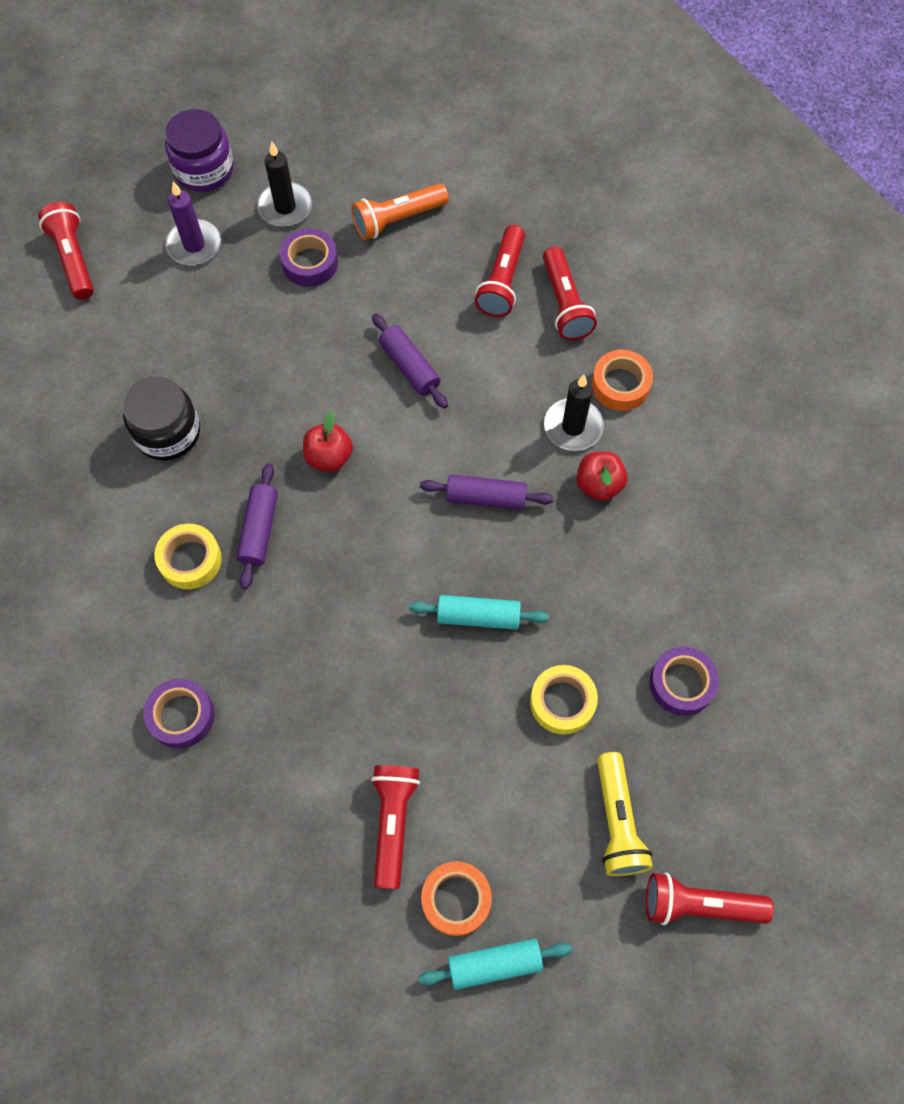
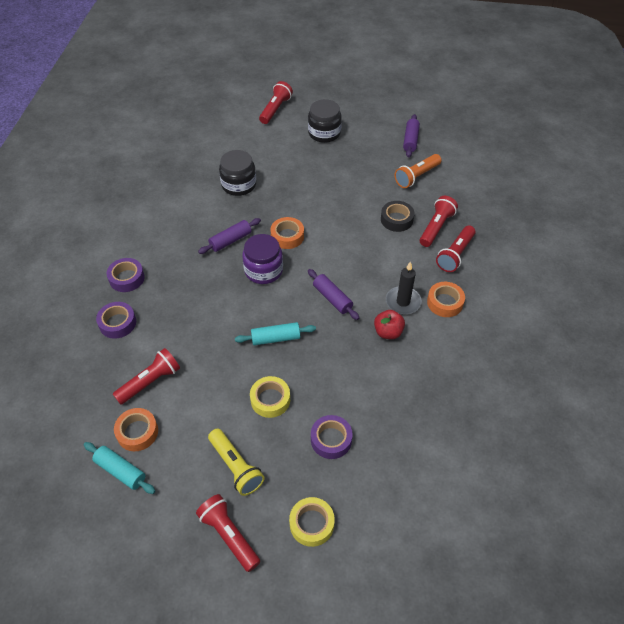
camera: 45 degrees right, 15 degrees down
(190, 560) = (194, 231): yellow tape -> yellow tape (311, 524)
(194, 245) = (324, 133): purple candle -> black jar
(204, 169) = (358, 112): purple jar -> purple jar (263, 270)
(285, 207) = (375, 143): black candle -> none
(310, 263) = (362, 167): purple tape -> purple tape (117, 323)
(329, 457) = (287, 236): red apple -> orange tape
(397, 219) = (416, 176): orange flashlight -> orange flashlight turned 60 degrees counterclockwise
(409, 367) = (358, 229): purple rolling pin -> purple rolling pin (410, 140)
(442, 310) = (396, 219): none -> black tape
(478, 616) = (275, 338): turquoise rolling pin -> turquoise rolling pin turned 60 degrees counterclockwise
(502, 281) = (436, 227): red flashlight -> red flashlight turned 150 degrees clockwise
(617, 821) = (236, 467): yellow flashlight -> yellow flashlight turned 75 degrees counterclockwise

